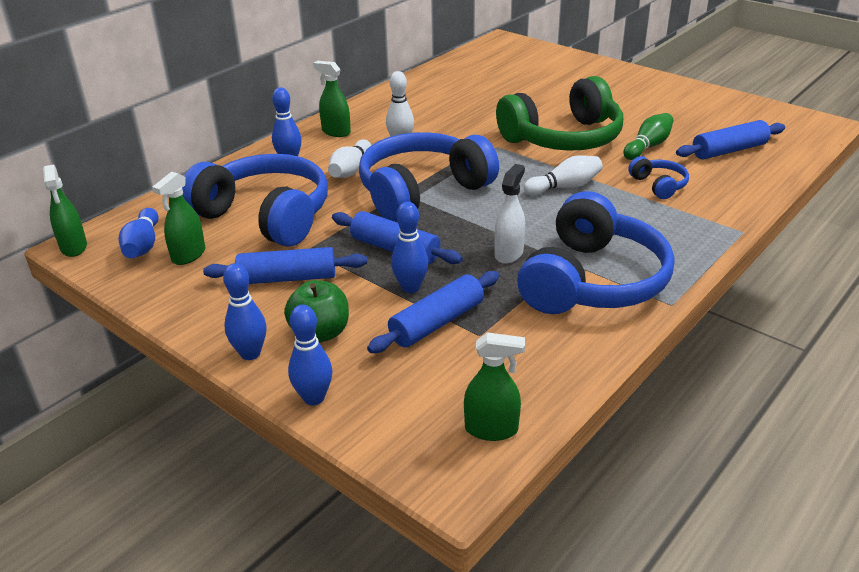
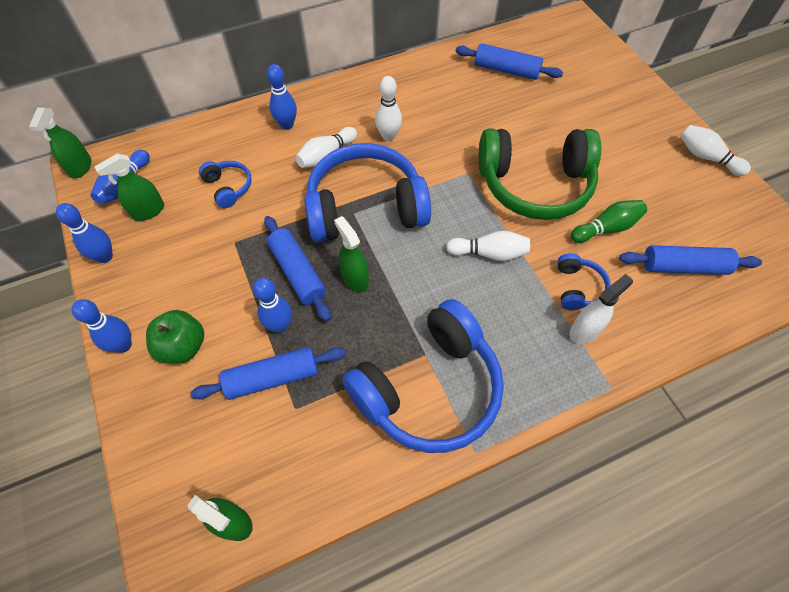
camera: 25 degrees right, 25 degrees up
(266, 216) = (228, 187): blue headphones -> blue headphones, size x0.44
(287, 278) = (199, 271): blue rolling pin -> blue rolling pin (506, 70)
(314, 398) = (135, 417): blue bowling pin -> blue bowling pin (105, 256)
(336, 132) = (346, 100): green spray bottle -> green spray bottle (355, 278)
(509, 253) = (383, 320): white spray bottle -> white spray bottle (584, 330)
(686, 89) = (706, 157): none -> white bowling pin

